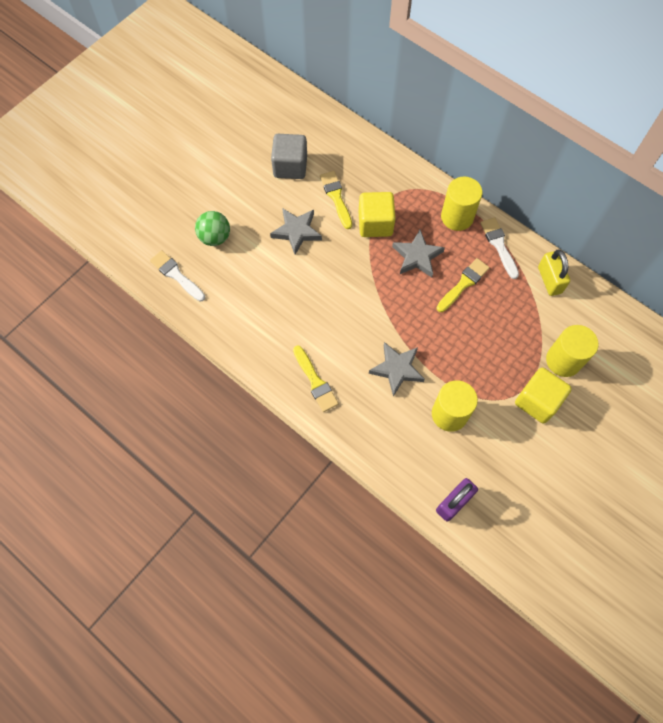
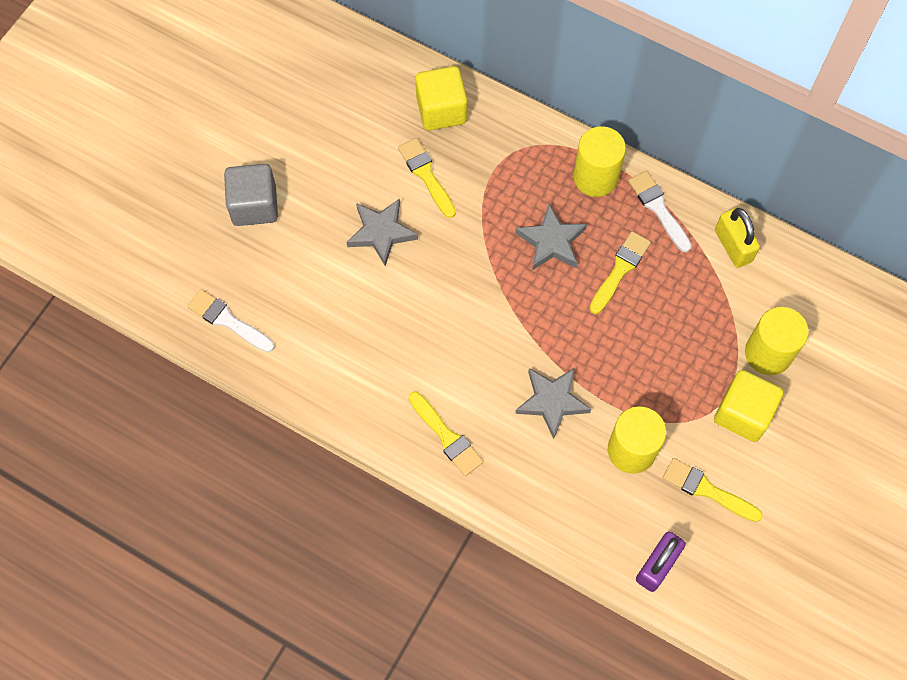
camera: 10 degrees left, 0 degrees up
(215, 237) = (270, 258): green ball -> none
(290, 166) = (354, 140): grey cube -> grey cube (254, 205)
(375, 224) = (486, 204): yellow cube -> yellow cube (441, 110)
(501, 453) = (707, 490): none -> yellow brush

